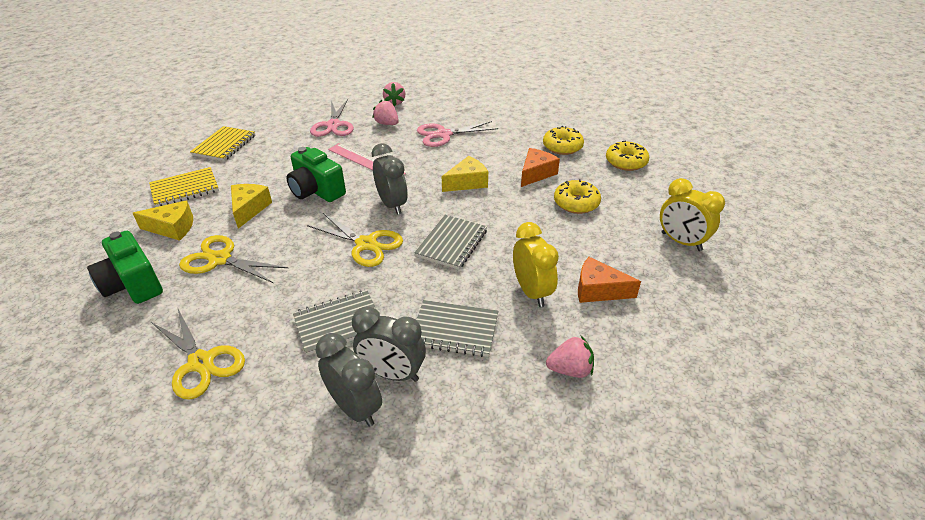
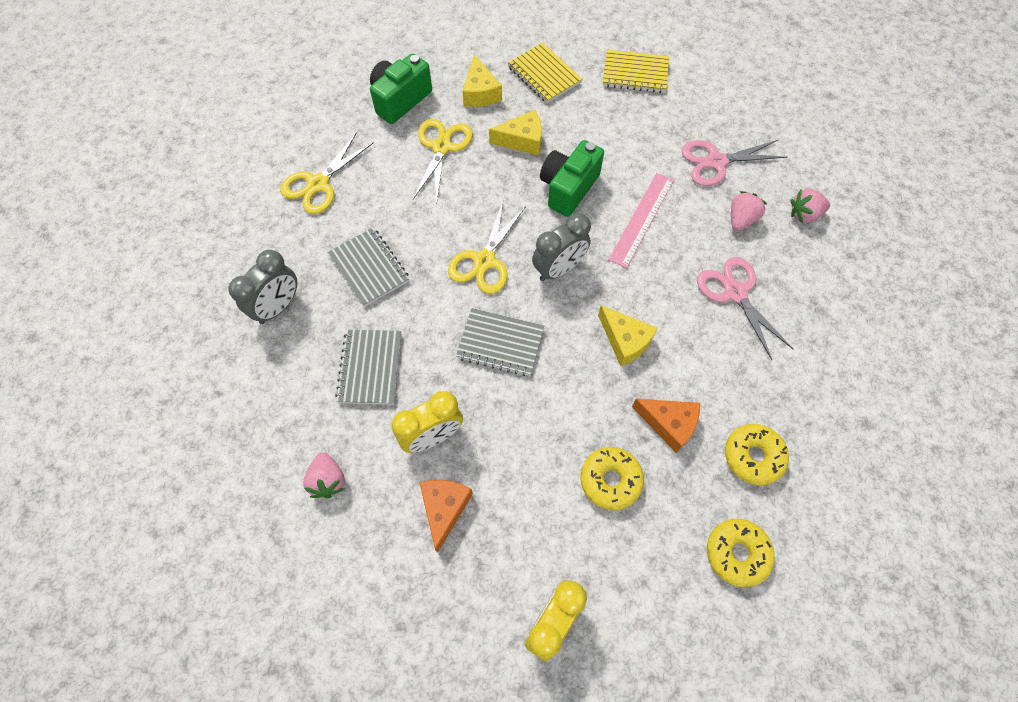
camera: 80 degrees right, 25 degrees up
(392, 373) = (314, 326): grey clock -> none

